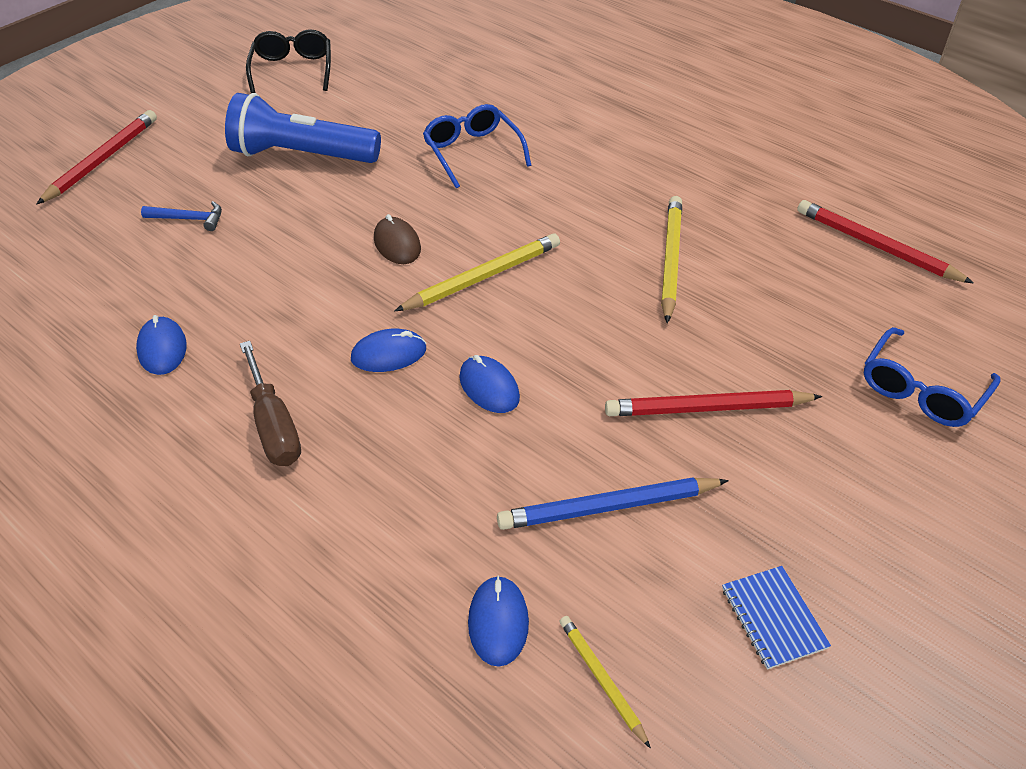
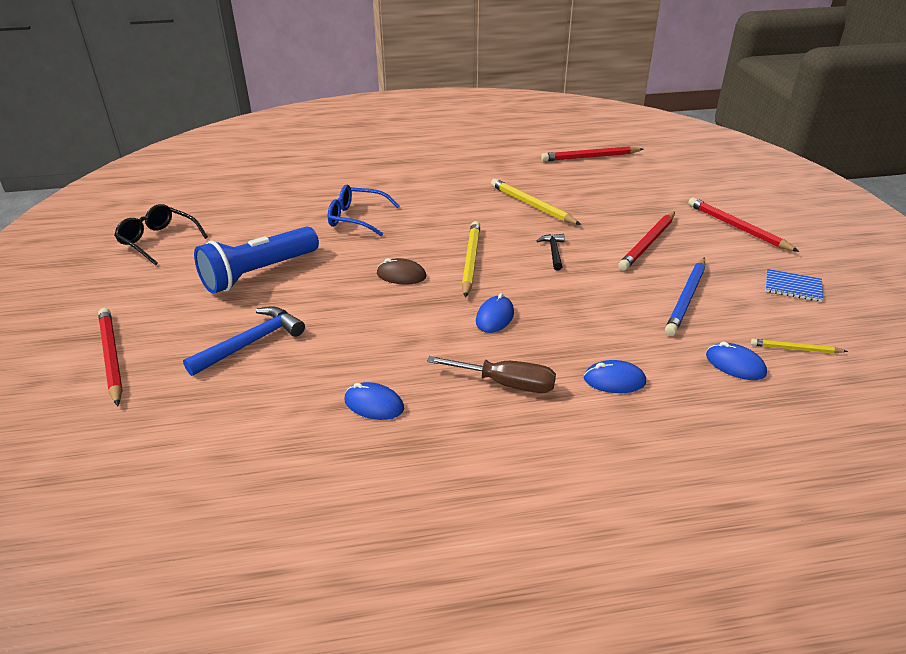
camera: 50 degrees left, 10 degrees down
(189, 219) = (251, 342): blue hammer -> blue hammer, size x1.71
(489, 387) = (562, 296): blue mouse -> blue mouse (614, 380)
(580, 332) = (553, 252): none -> black hammer
(876, 485) = (737, 227): none -> red pencil
(921, 390) = (691, 191): blue glasses -> none

